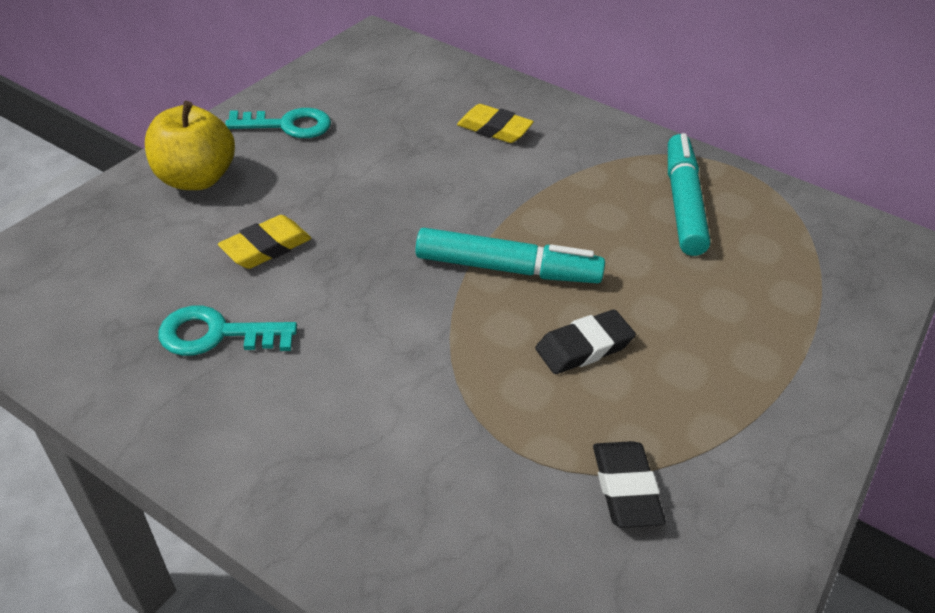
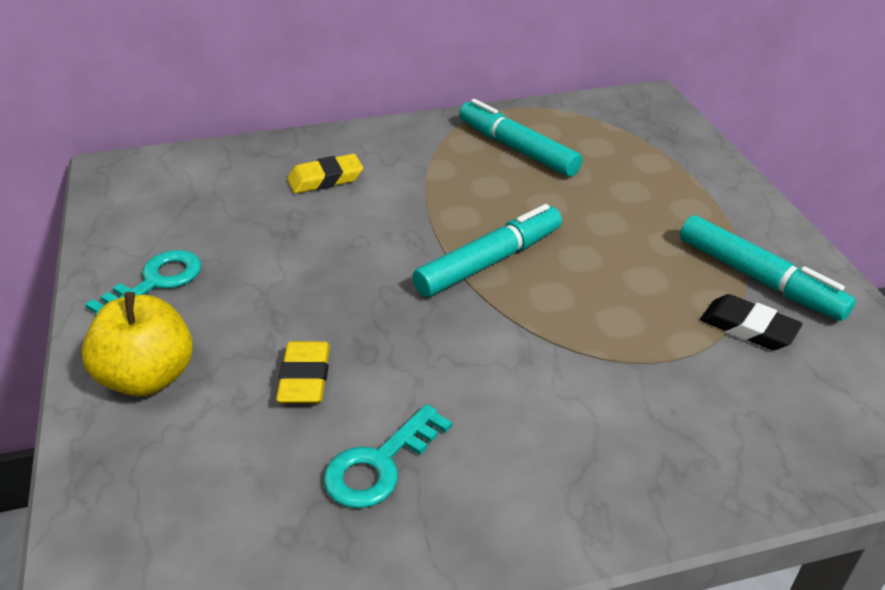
camera: 45 degrees left, 5 degrees down
(584, 347) = (606, 272): black eraser -> none
(713, 463) = (759, 279): none -> turquoise marker

